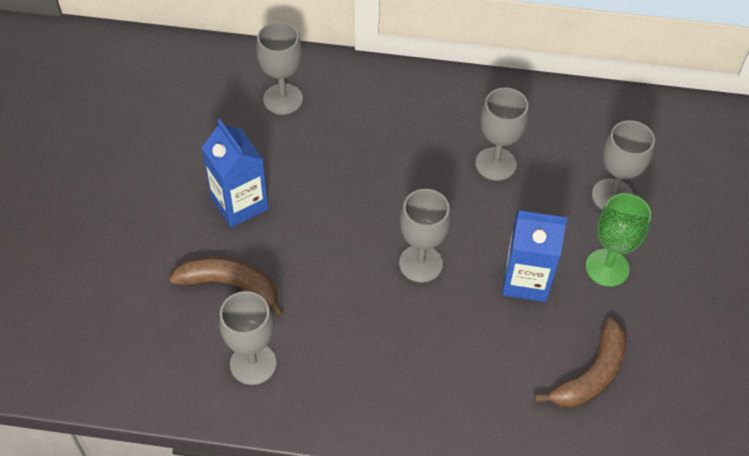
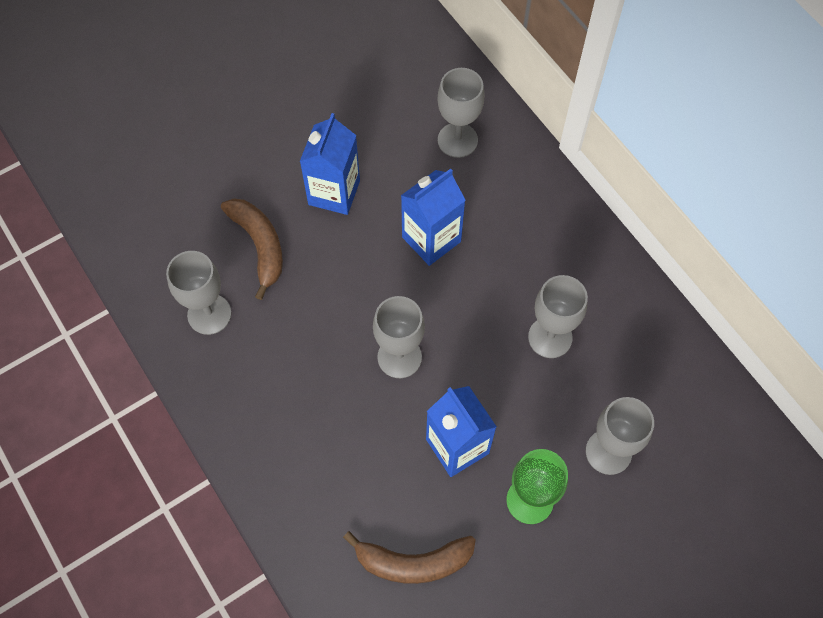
camera: 50 degrees right, 10 degrees up
(346, 174) = (431, 239): none -> blue carton

